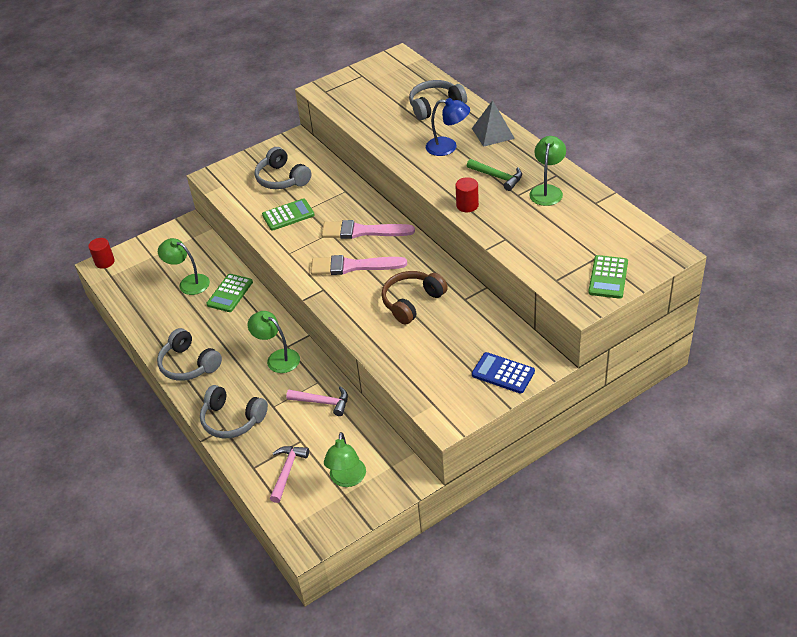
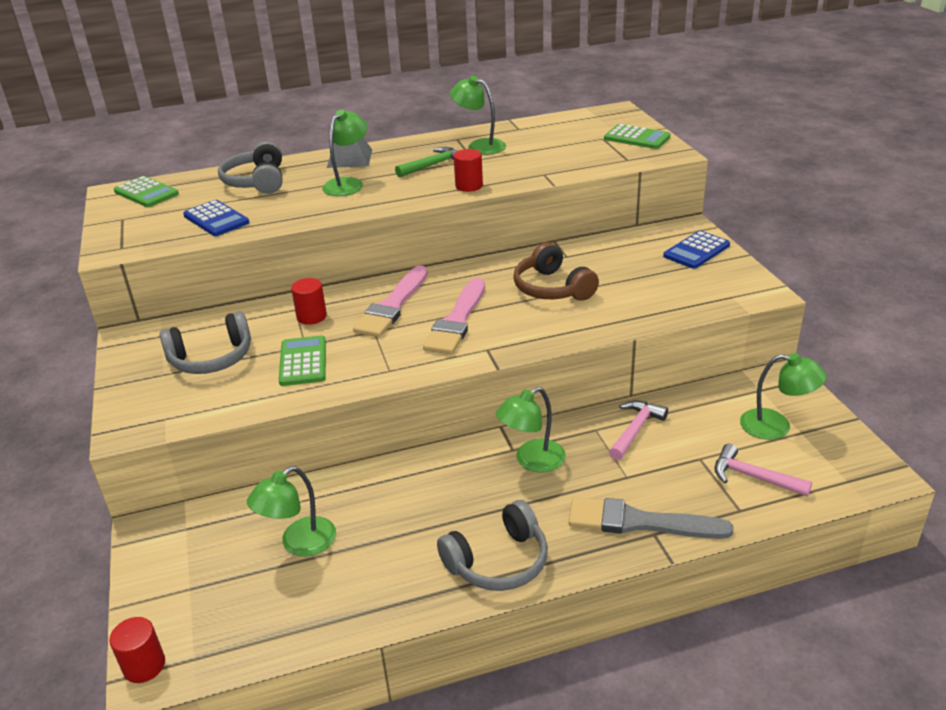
camera: 75 degrees left, 10 degrees down
(230, 293) = (361, 496): green calculator -> green calculator (146, 193)
(232, 420) = (640, 522): grey headphones -> grey brush
(338, 201) = (311, 316): none -> red cylinder
(373, 111) = (216, 219): none -> blue calculator
(448, 147) = (348, 184): blue lamp -> green lamp

